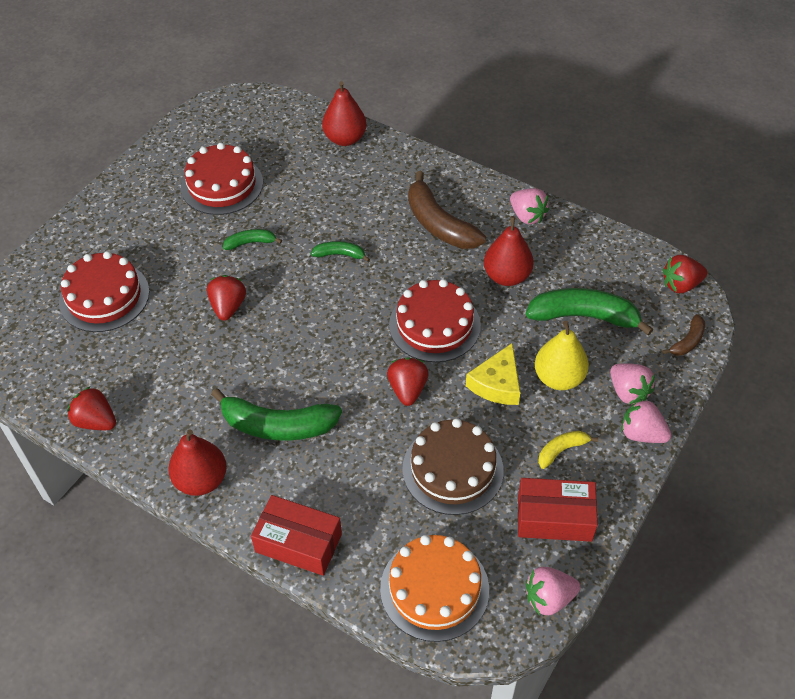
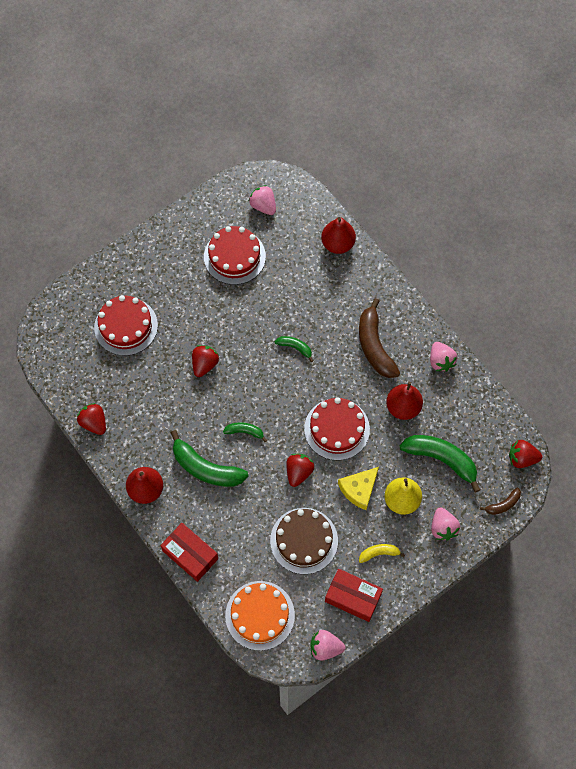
camera: 20 degrees right, 15 degrees up
(250, 243) = (237, 315): green banana -> green banana (245, 432)
(641, 434) = (436, 561): pink strawberry -> pink strawberry (263, 206)

